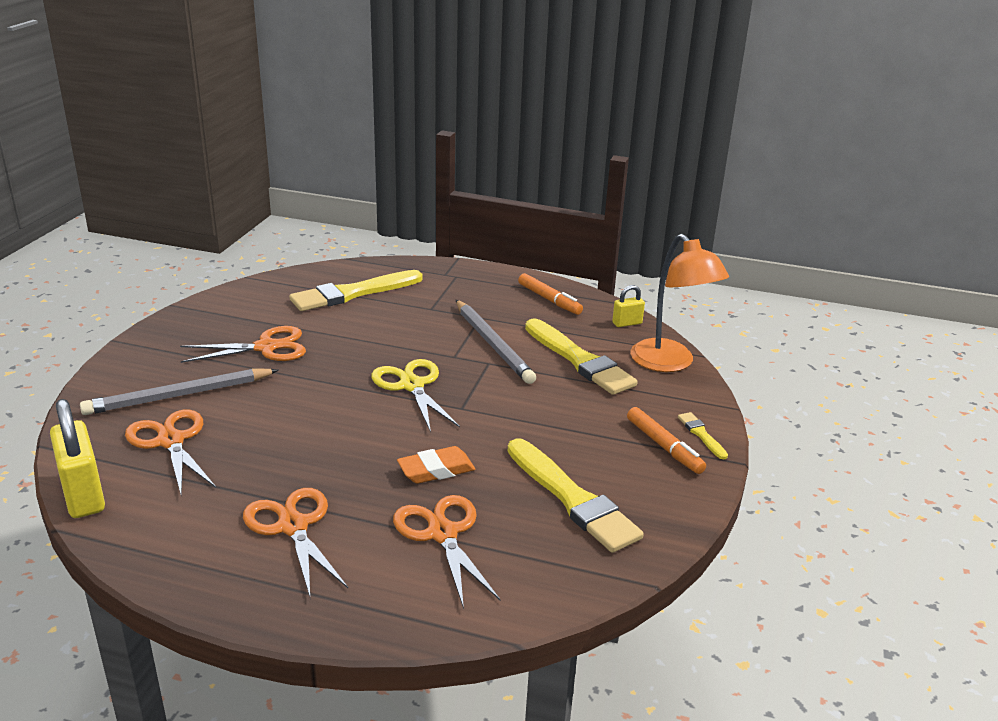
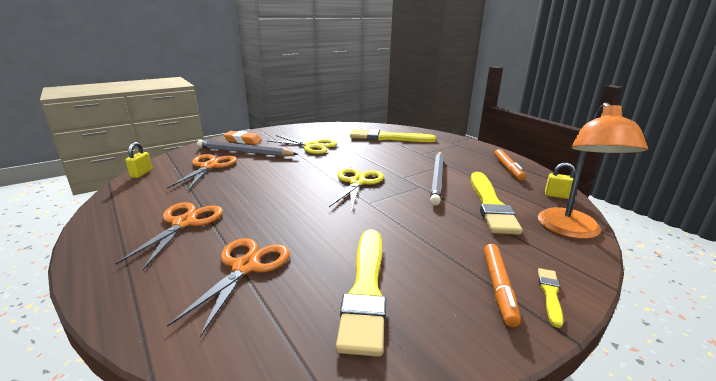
camera: 40 degrees right, 5 degrees down
(83, 495) = (141, 174): yellow padlock -> yellow padlock, size x0.52
(266, 347) = (312, 146): orange scissors -> yellow scissors
(436, 470) = (302, 229): orange eraser -> orange eraser (243, 141)

